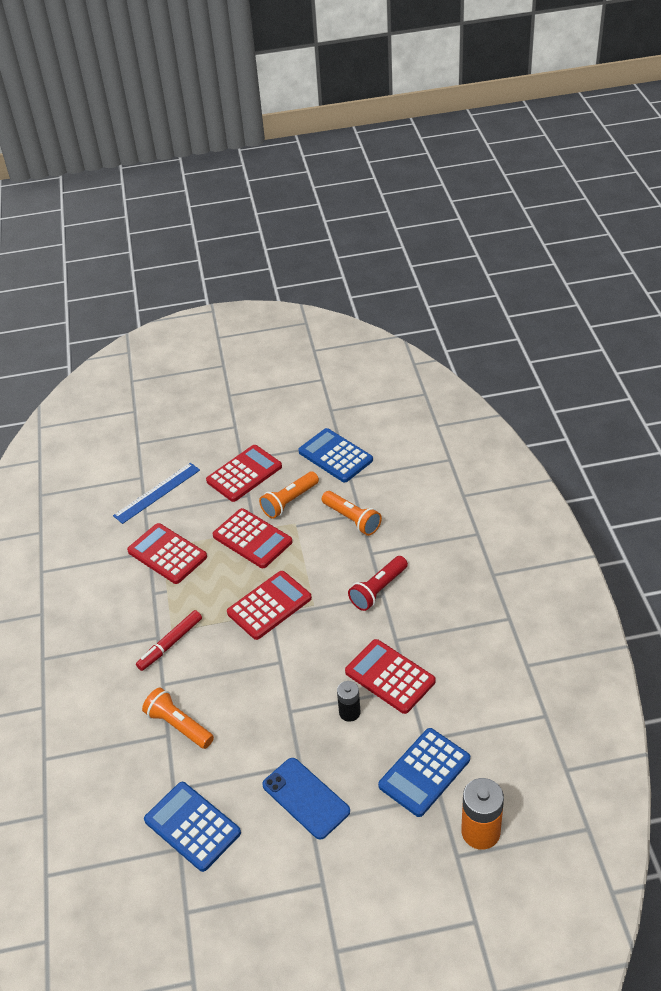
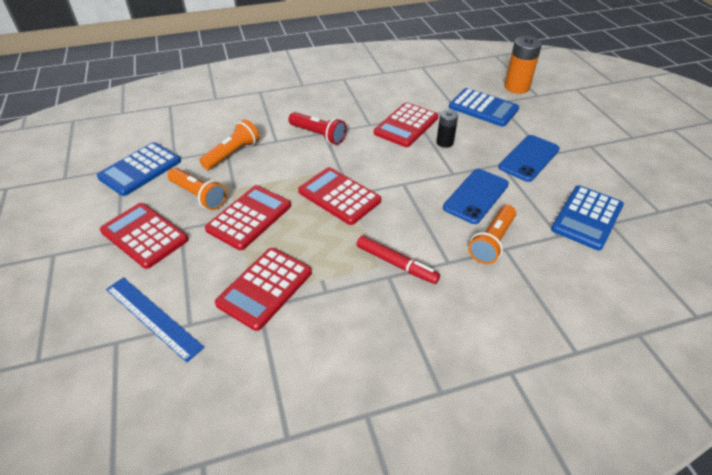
camera: 100 degrees left, 0 degrees up
(248, 725) = (476, 196): none -> blue phone

